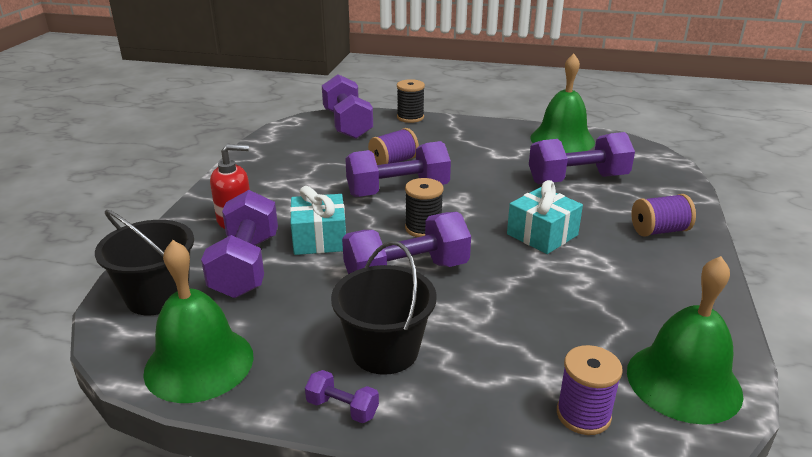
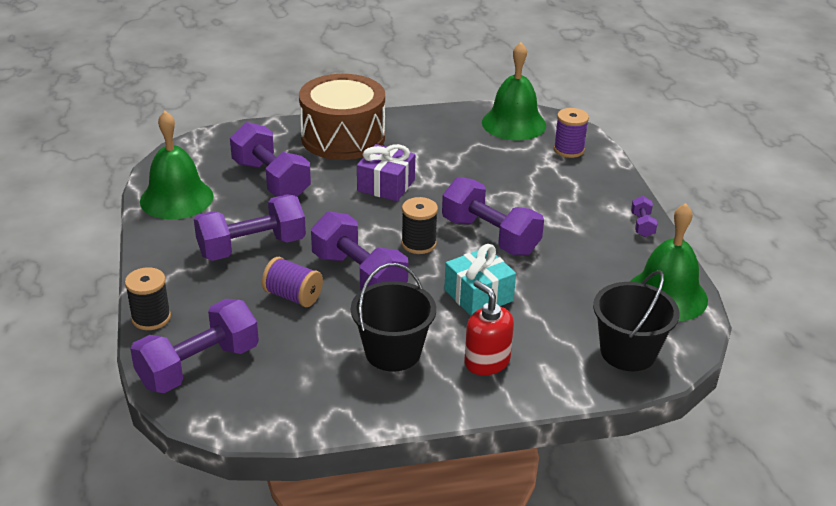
camera: 115 degrees left, 5 degrees up
(246, 266) = (549, 321): purple dumbbell -> purple dumbbell (252, 247)
(385, 351) = (582, 223): black bucket -> black bucket (393, 352)
(542, 234) = (386, 185): turquoise gift -> purple gift
(659, 230) = (343, 137): purple spool -> brown drum

